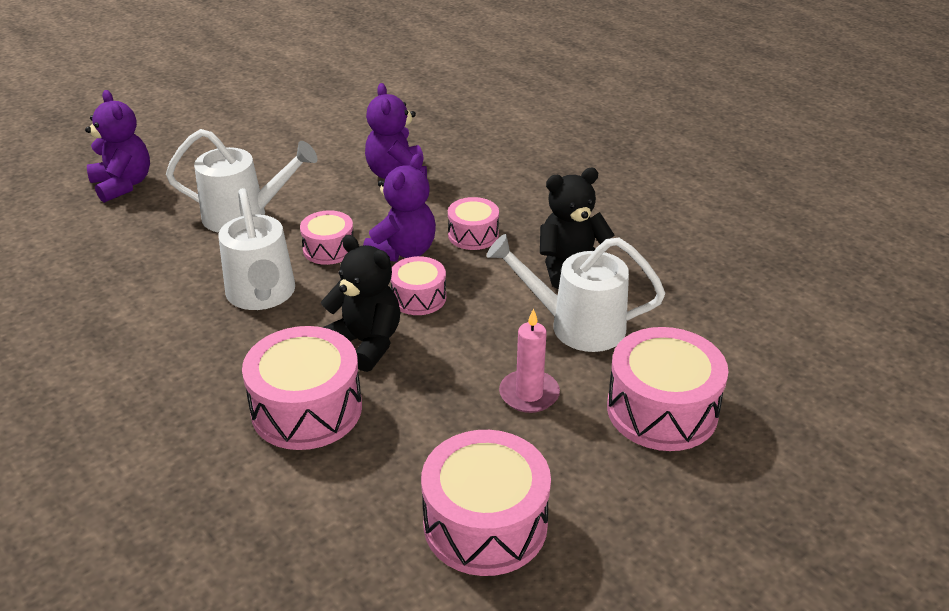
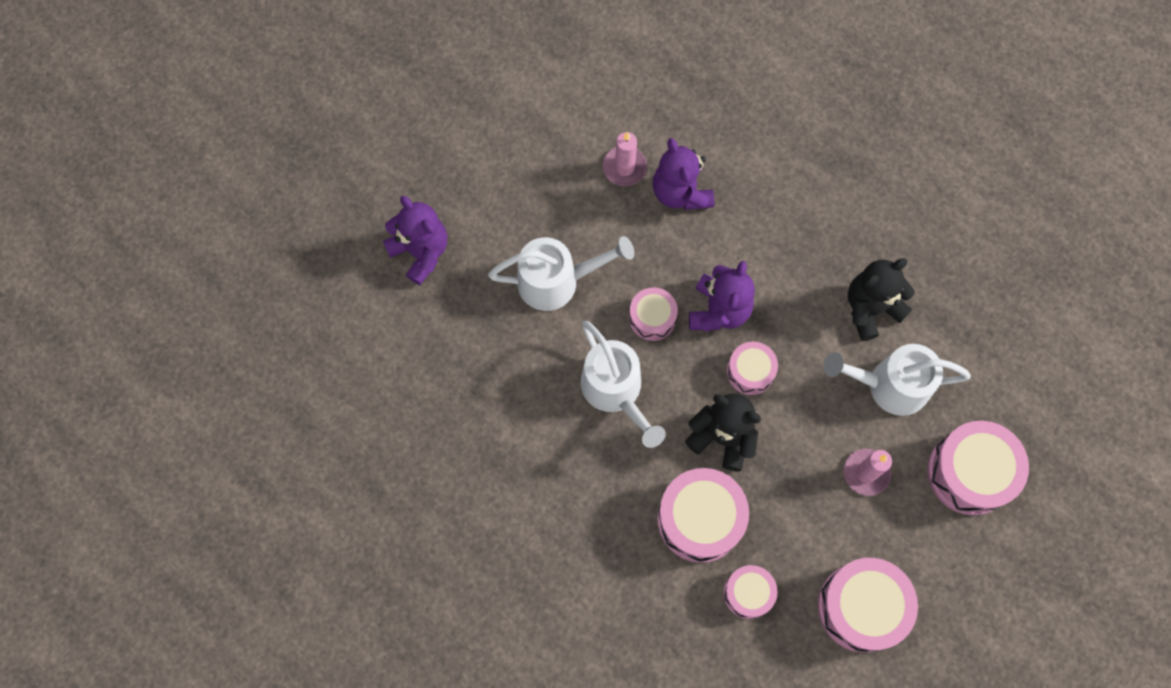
camera: 10 degrees left, 35 degrees up
(350, 156) = (624, 167): none -> pink candle
(473, 235) = (775, 275): pink drum -> pink drum (748, 593)

